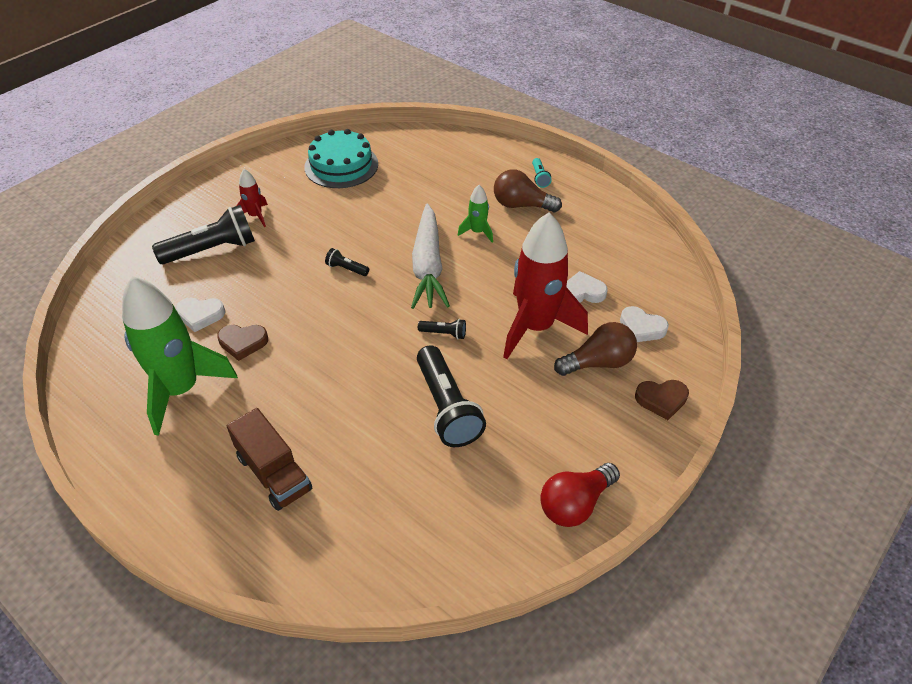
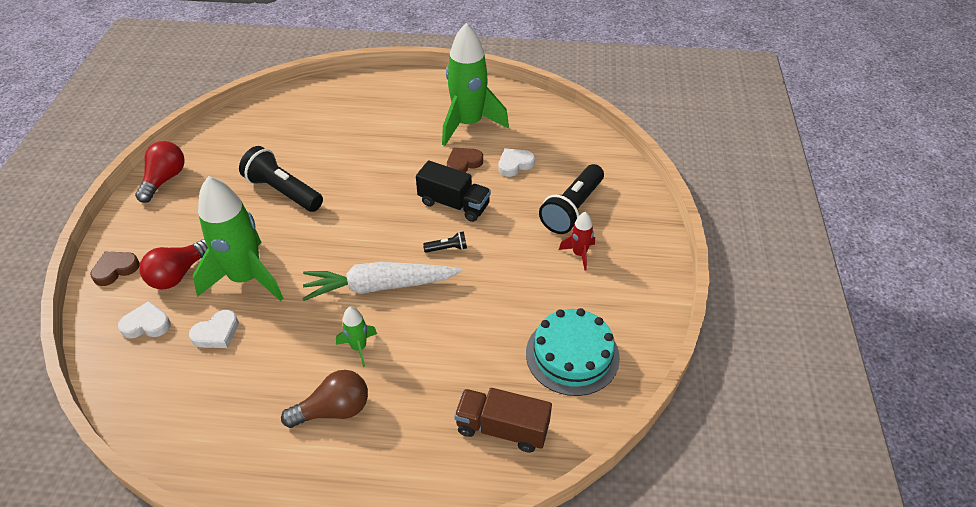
camera: 145 degrees right, 0 degrees up
(274, 473) = (365, 116): brown truck -> brown truck (502, 428)
(299, 304) = (454, 204): none -> black truck
(428, 266) = (379, 286): white carrot -> white carrot turned 60 degrees counterclockwise
(444, 333) = (321, 237): black flashlight -> none
(535, 327) = (246, 278): red rocket -> green rocket
(539, 178) = (335, 469): turquoise flashlight -> none
(598, 362) = (178, 274): brown light bulb -> red light bulb

